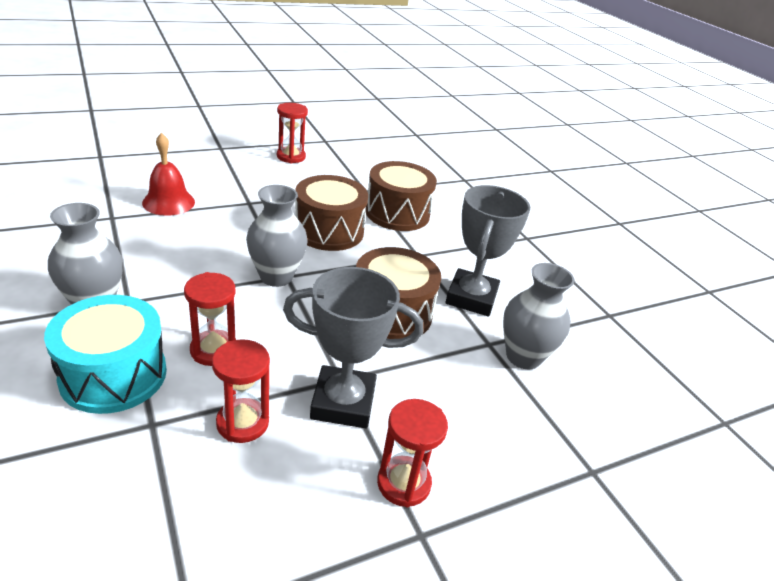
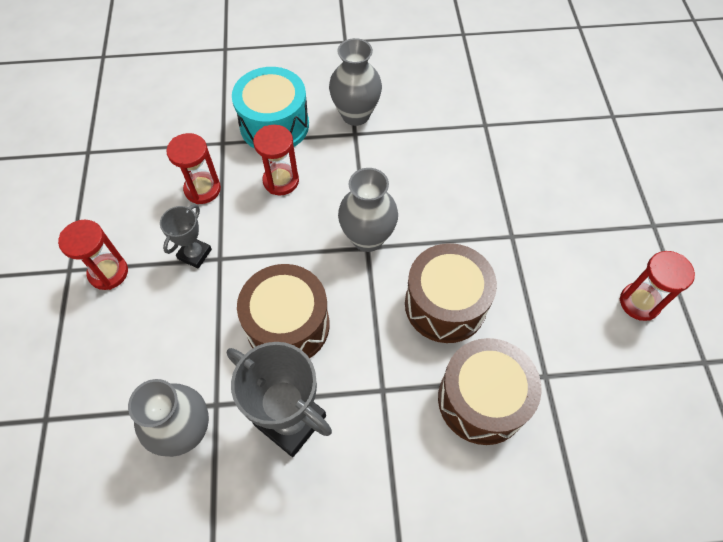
camera: 115 degrees right, 25 degrees up
(168, 202) = (513, 166): red bell -> none
(343, 402) = (194, 254): grey trophy -> grey trophy, size x0.55

